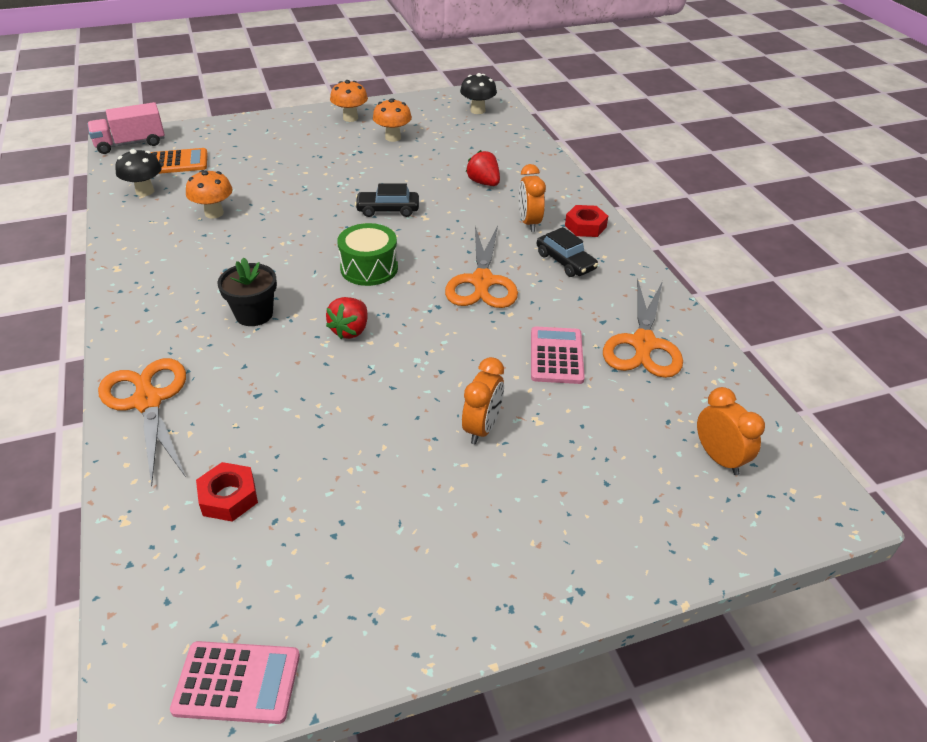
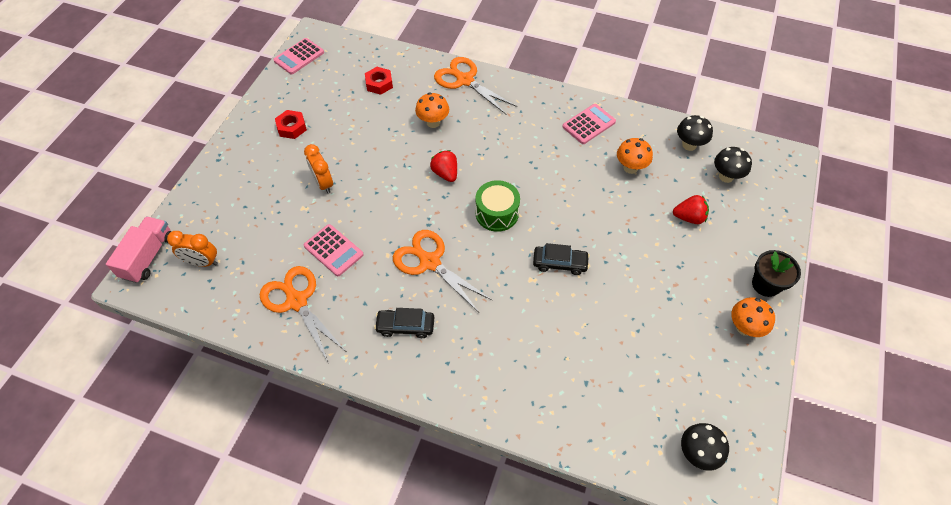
camera: 130 degrees right, 15 degrees up
(130, 144) = (778, 162): pink truck -> pink truck (148, 256)
(148, 401) = (465, 80): orange scissors -> orange scissors turned 150 degrees counterclockwise
(162, 261) = (588, 124): none -> pink calculator
(177, 162) = (726, 176): orange calculator -> black mushroom
(254, 314) = (498, 141): black flower pot -> black flower pot (765, 284)
(388, 210) = (560, 263): black car -> black car turned 60 degrees clockwise
(393, 138) = (680, 338): orange mushroom -> orange mushroom (433, 122)
(483, 183) = (550, 353): red strawberry -> red strawberry (689, 217)
(529, 223) = (469, 341): orange clock -> none
(585, 226) = (432, 377): red nut -> red nut (292, 127)

